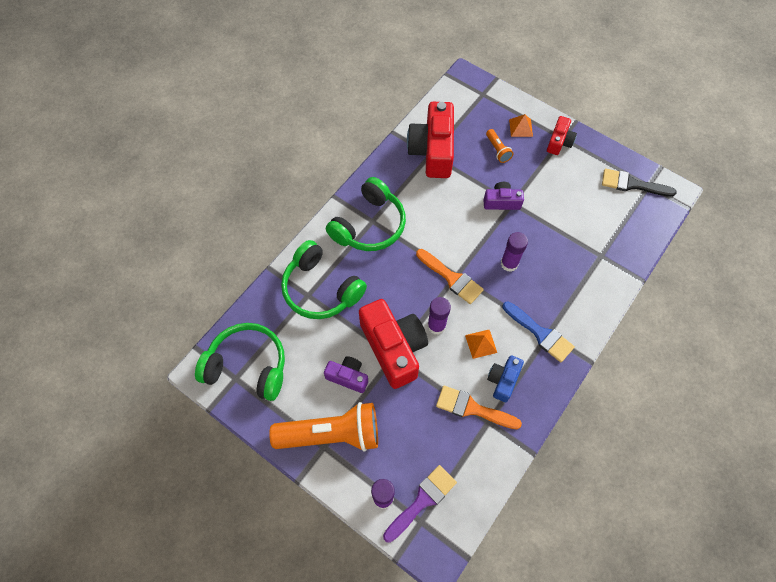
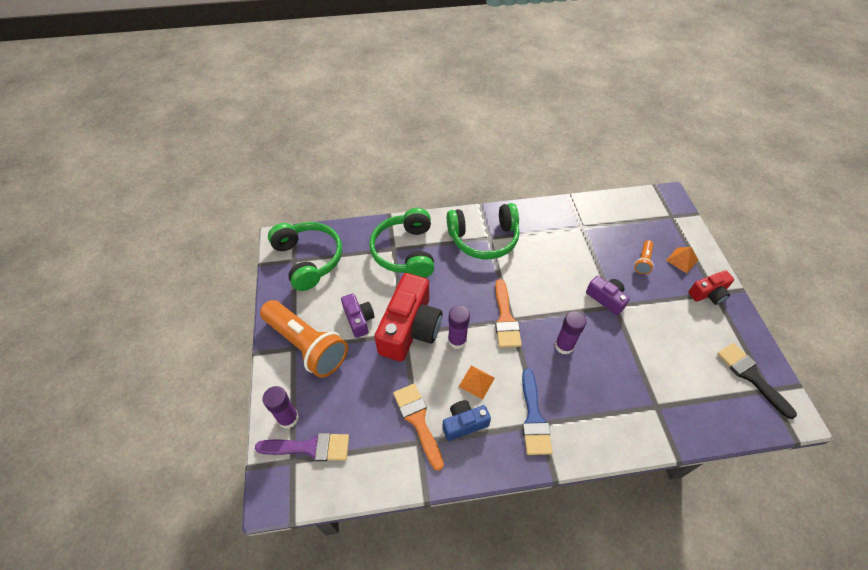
camera: 45 degrees right, 10 degrees down
(433, 150) = (587, 225): red camera -> none

